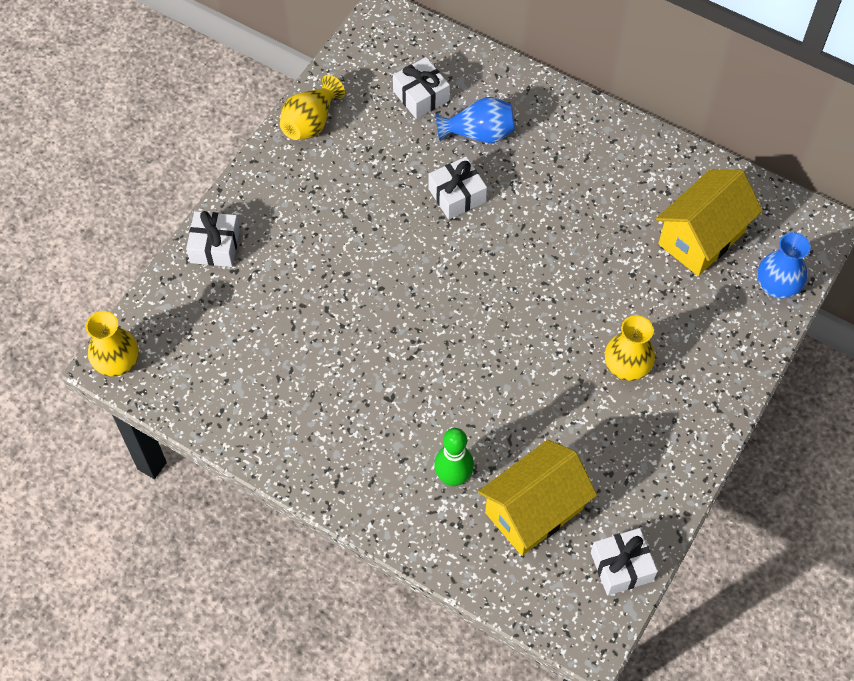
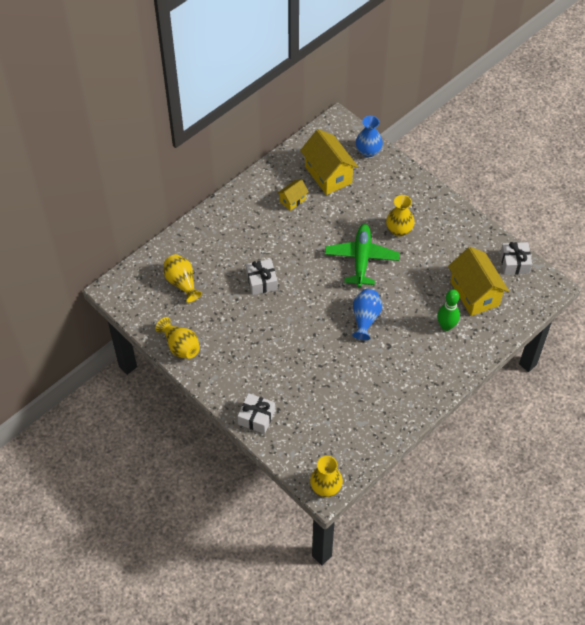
camera: 75 degrees left, 5 degrees down
(421, 96) = (182, 283): white gift -> yellow vase
(479, 133) = (221, 260): blue vase -> blue vase (365, 319)
(546, 323) = (361, 259): none -> green plane
(629, 200) = (292, 200): none -> yellow house

